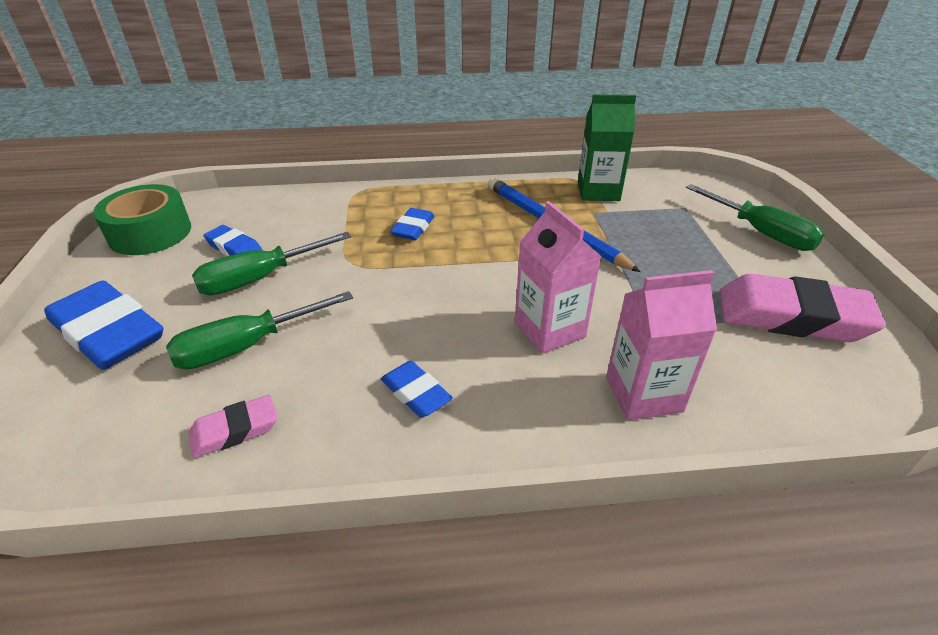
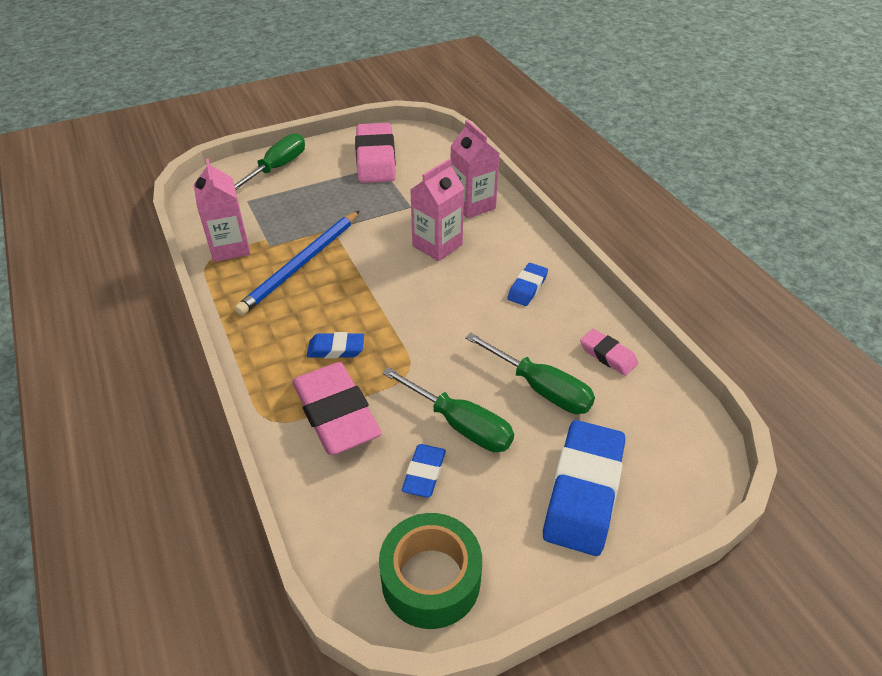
camera: 110 degrees left, 5 degrees up
(337, 218) = (336, 414): none -> pink eraser
(598, 191) = (230, 247): green carton -> pink carton

